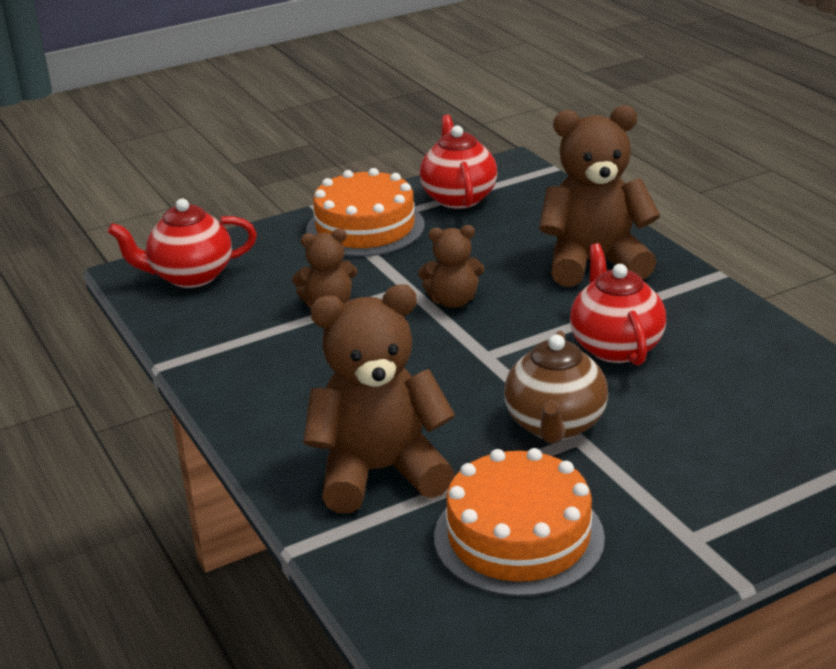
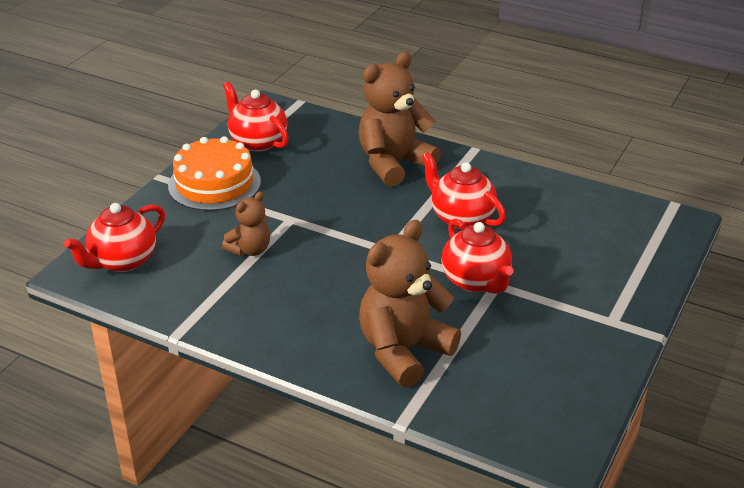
camera: 35 degrees left, 5 degrees up
(453, 301) = (331, 219): brown teddy bear -> none
(518, 537) = (523, 358): orange cake -> none
(555, 425) = (476, 281): brown teapot -> red teapot

